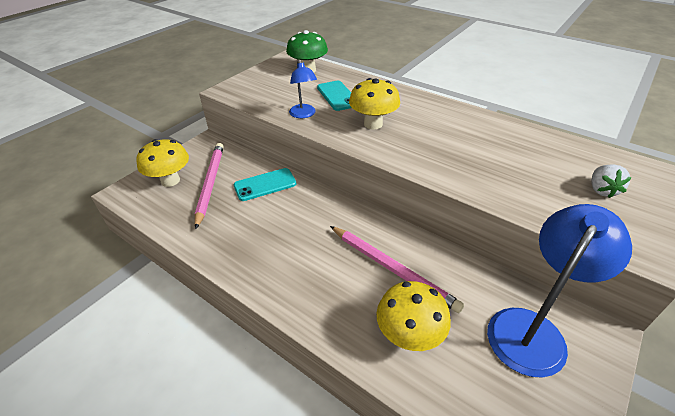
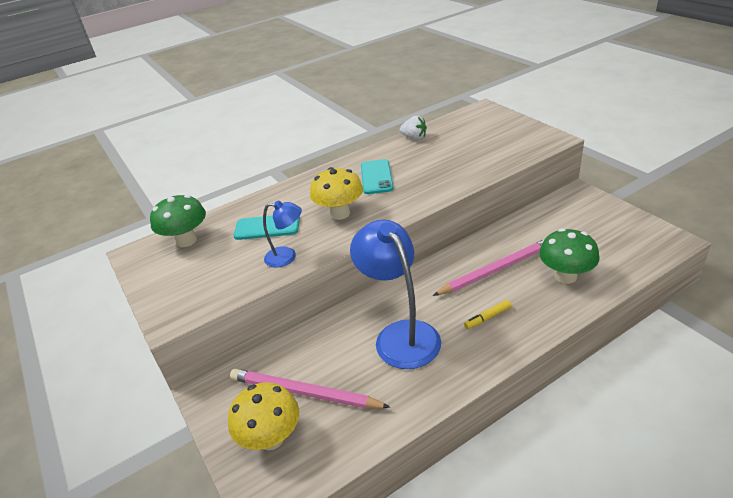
camera: 65 degrees left, 5 degrees down
(265, 184) = (336, 340): turquoise phone -> turquoise phone (376, 177)
(317, 274) = (487, 317): none -> yellow marker
(409, 336) = (565, 276): yellow mushroom -> green mushroom
(532, 329) = (570, 218): blue lamp -> blue lamp (400, 335)
(601, 190) = (489, 134): white strawberry -> white strawberry (414, 137)

